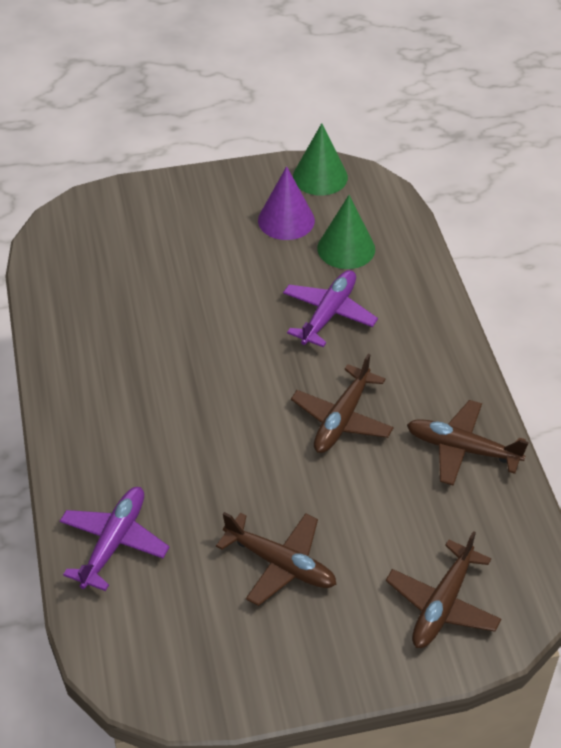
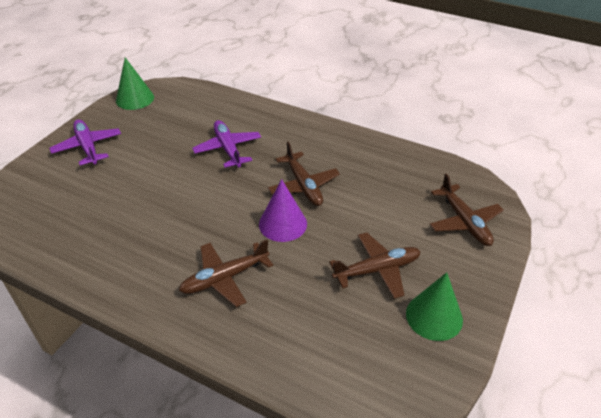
camera: 50 degrees left, 5 degrees down
(114, 543) = (281, 342): purple plane -> purple plane (88, 147)
(286, 220) = (144, 126): purple cone -> purple cone (283, 224)
(346, 248) = (194, 118): green cone -> green cone (434, 316)
(462, 449) = (372, 157): brown plane -> brown plane (225, 278)

